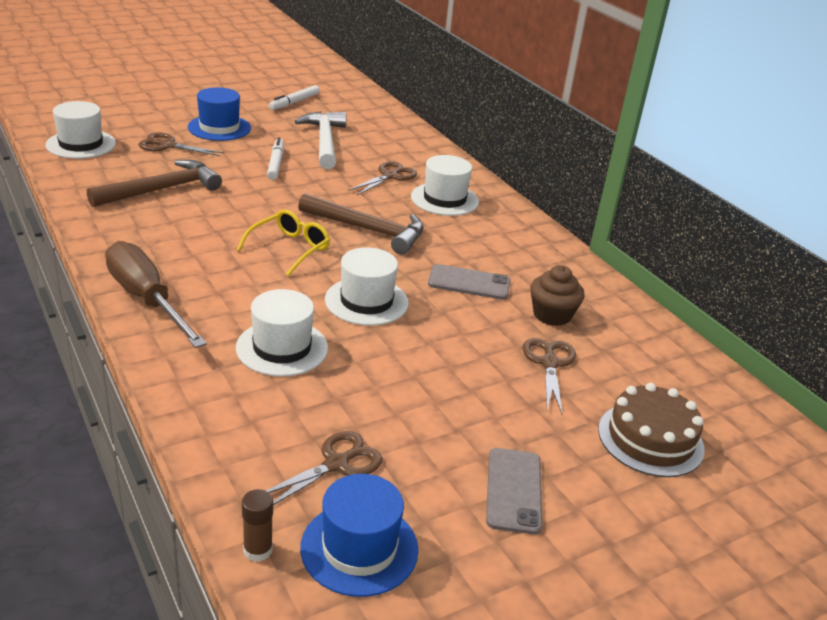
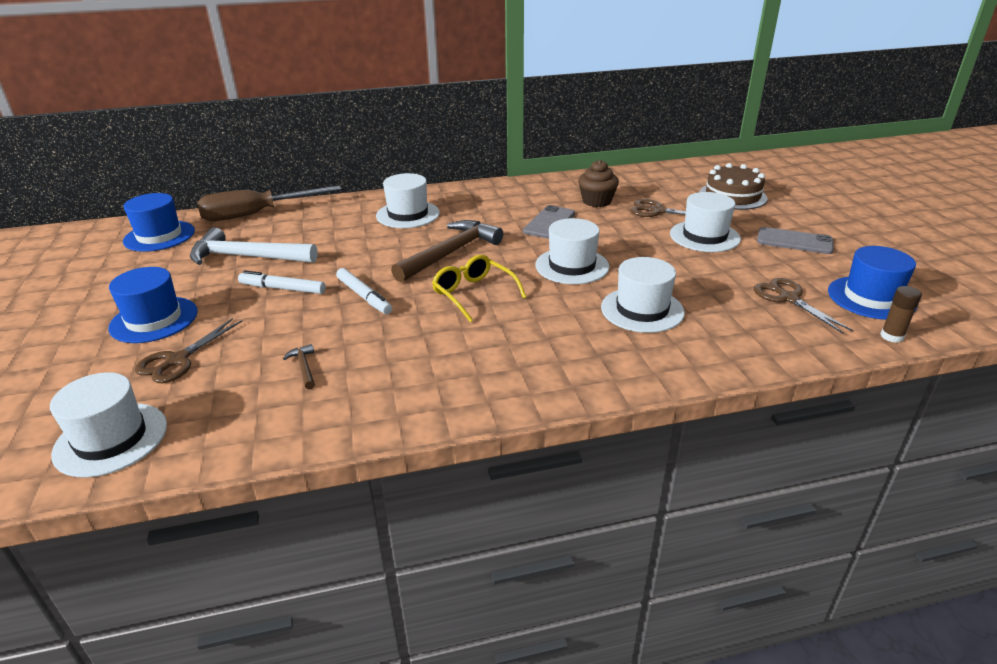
camera: 70 degrees left, 0 degrees up
(146, 299) = (555, 382): brown screwdriver -> brown screwdriver (256, 214)
(162, 189) = (304, 367): brown hammer -> brown hammer, size x0.40
(294, 102) = (124, 266): white marker -> white marker (364, 296)
(347, 104) = (159, 236): none -> blue hat
(390, 176) = (349, 232): brown scissors -> none
(489, 402) = (704, 236): none -> white hat

